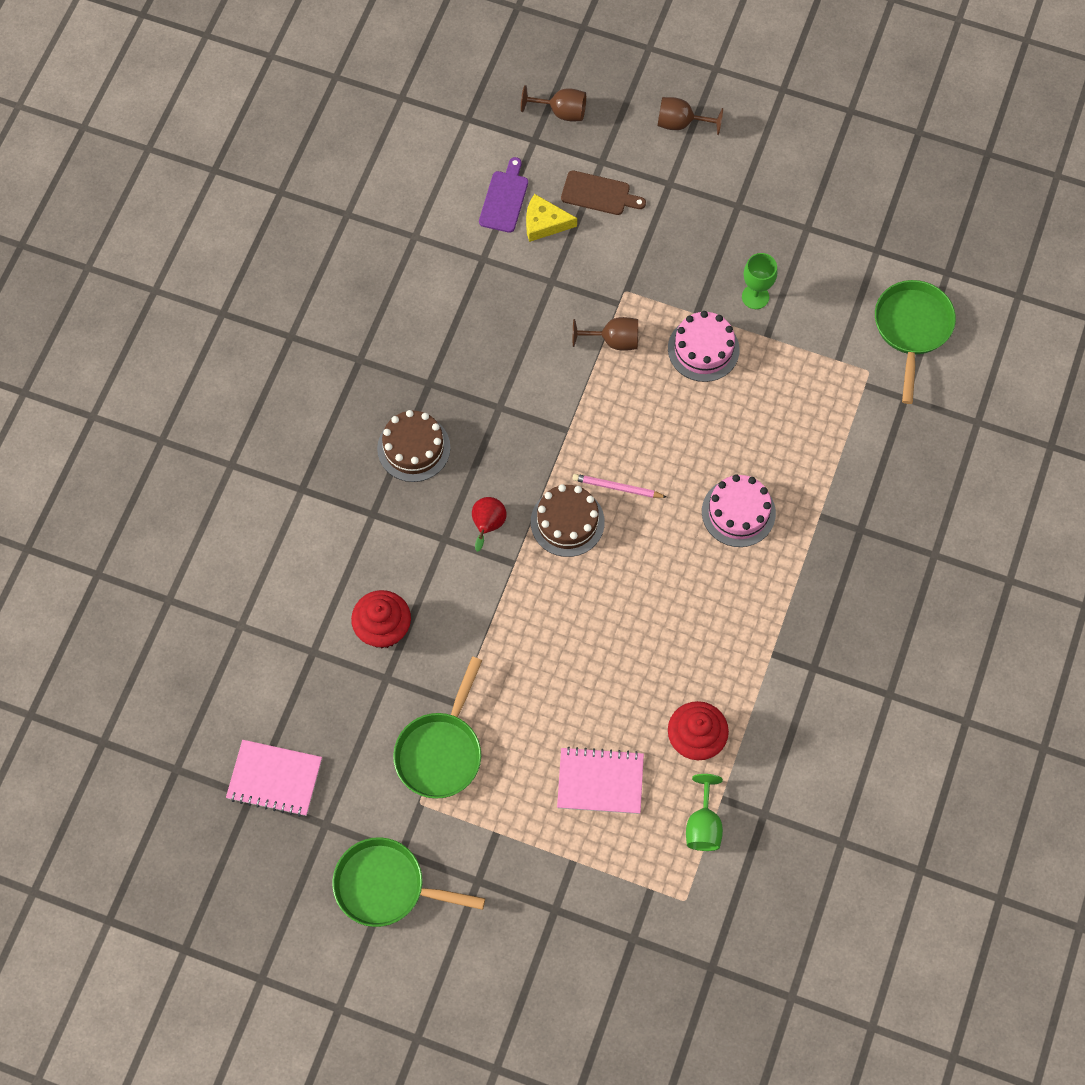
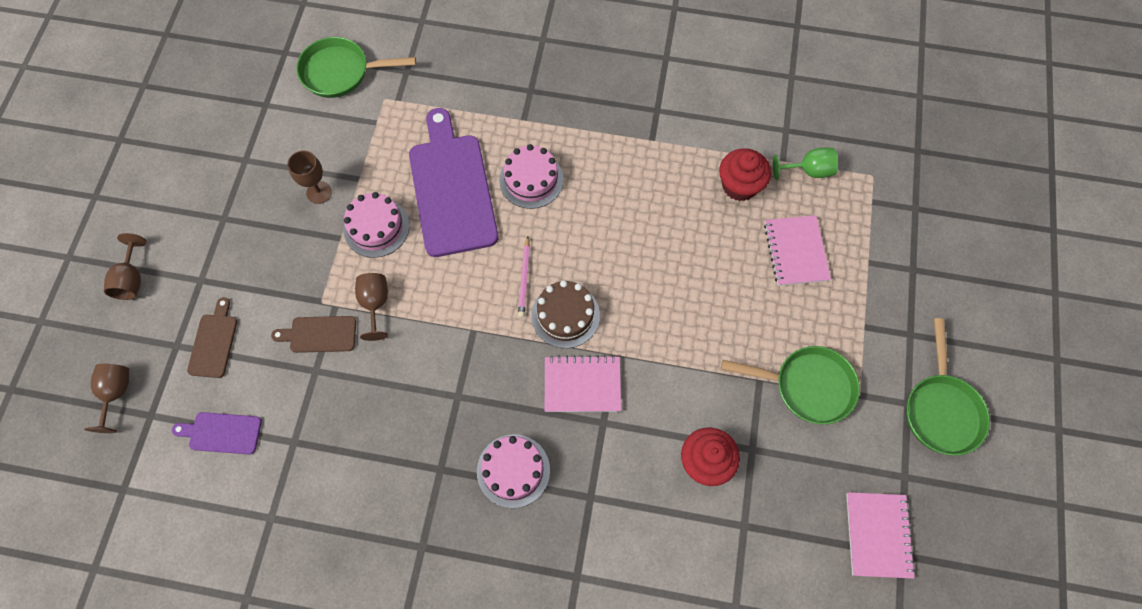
camera: 100 degrees left, 0 degrees up
(413, 448) = (513, 470): brown cake -> pink cake
(487, 526) = (582, 385): red pear -> pink notebook
(544, 223) = (249, 388): yellow cheese -> none
(589, 287) = (319, 334): none -> brown cutting board
(739, 428) = (451, 189): none -> purple cutting board
(755, 297) = (319, 192): green goblet -> brown goblet

